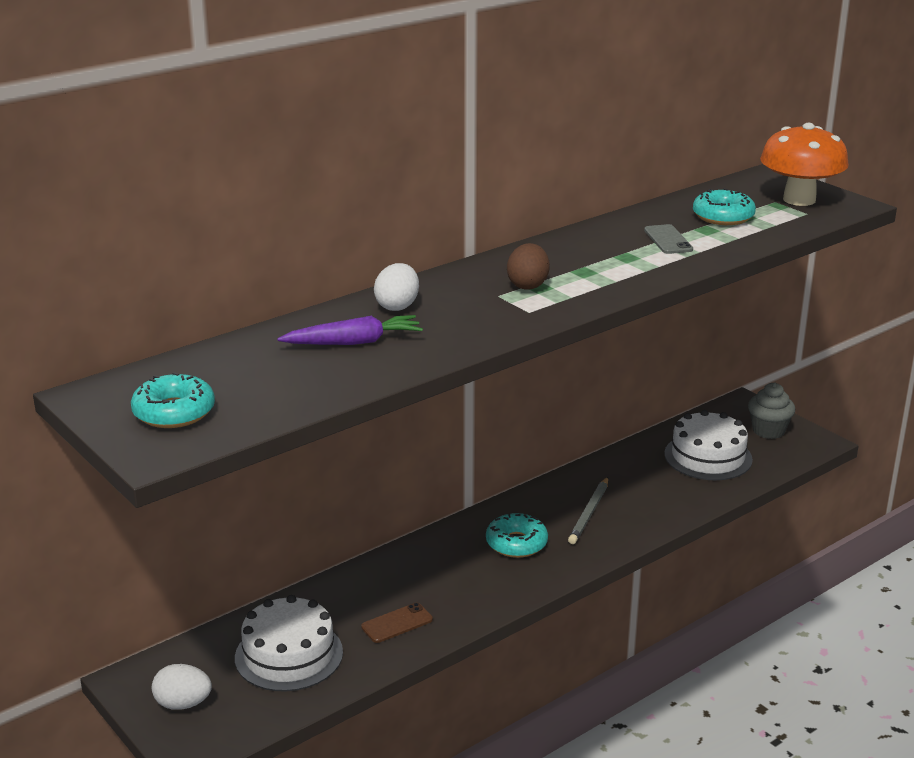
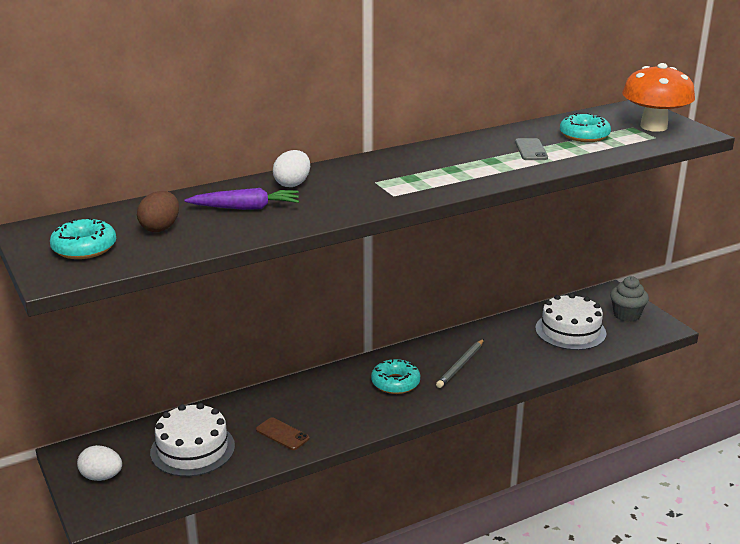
camera: 10 degrees right, 0 degrees up
(397, 623) = (282, 434): brown phone -> brown phone turned 60 degrees clockwise
(528, 285) = (402, 176): brown egg -> brown egg (160, 228)

